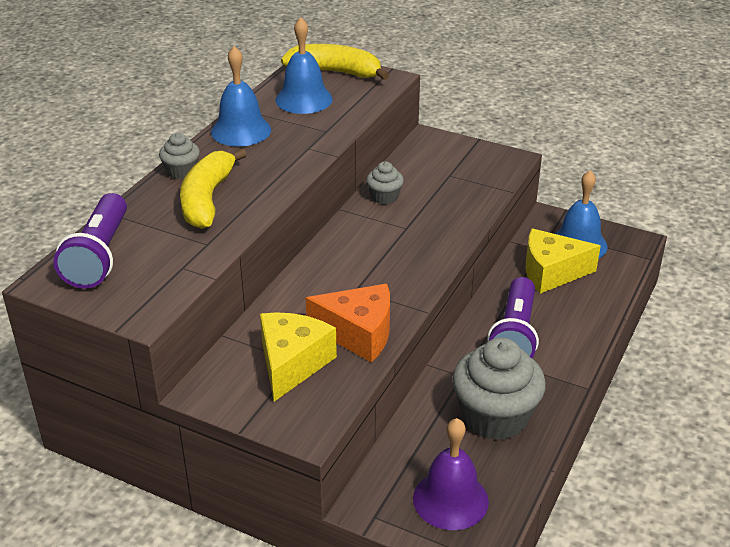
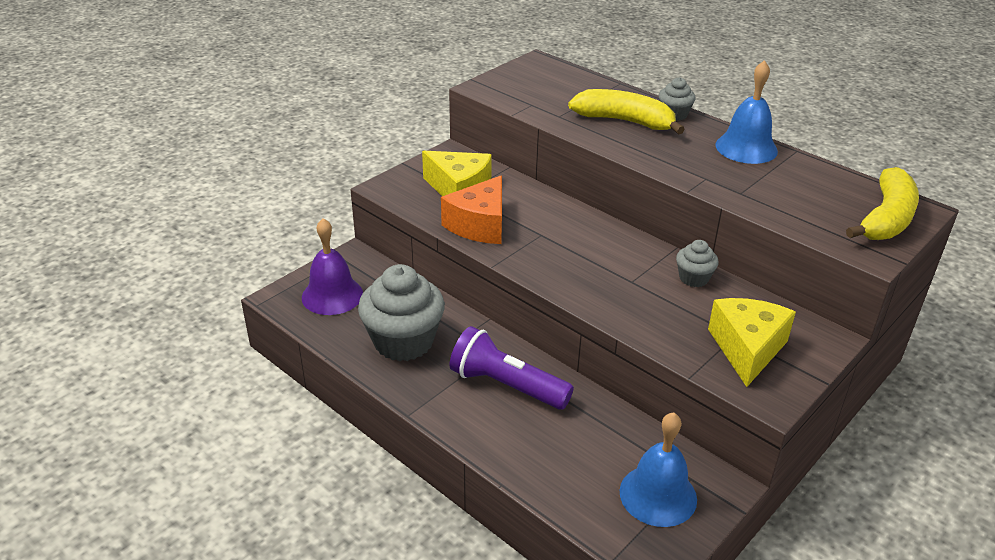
camera: 105 degrees right, 0 degrees up
(99, 256) = (560, 77): purple flashlight -> none
(304, 99) = (814, 189): blue bell -> none
(551, 272) = (604, 448): yellow cheese -> yellow cheese (747, 349)

